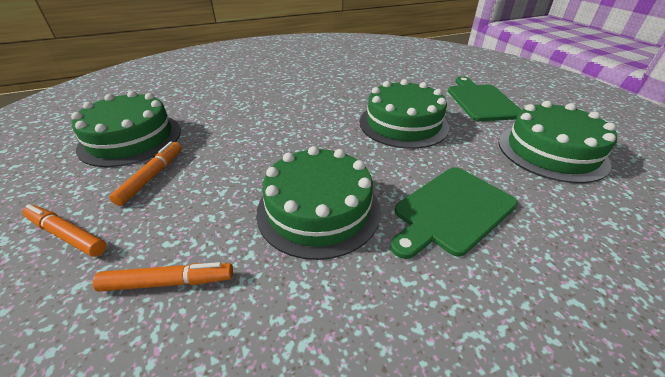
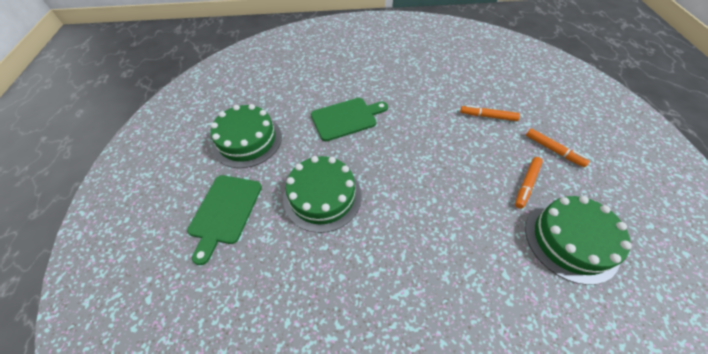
camera: 160 degrees left, 15 degrees up
(318, 209) = (416, 134): green cake -> none

